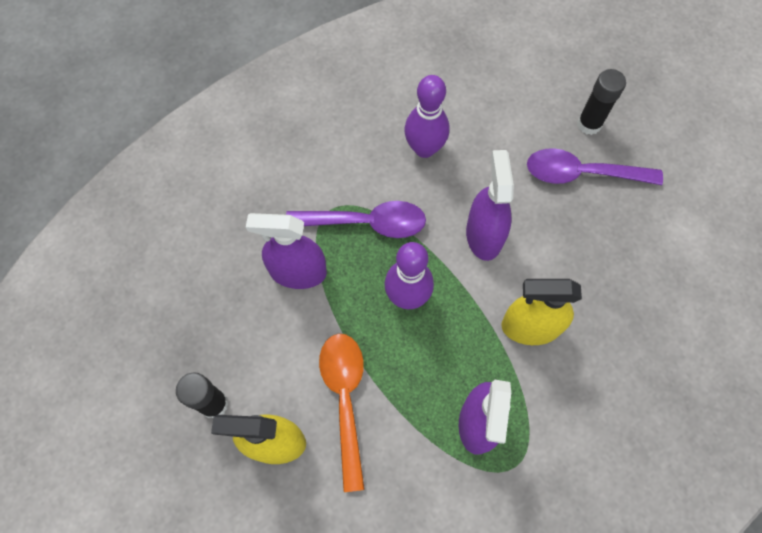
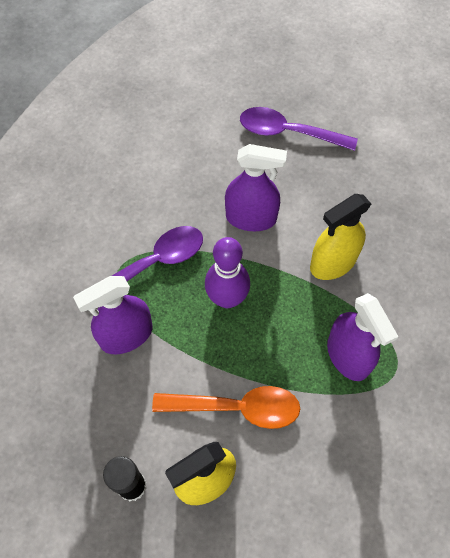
camera: 35 degrees left, 5 degrees down
(345, 399) = (236, 408): orange spoon -> orange spoon turned 135 degrees clockwise
(424, 148) = (159, 181): purple bowling pin -> none
(484, 235) = (251, 218): purple spray bottle -> purple spray bottle turned 135 degrees clockwise
(582, 173) = (288, 132): purple spoon -> purple spoon turned 45 degrees clockwise
(589, 124) = (268, 95): black glue stick -> none

